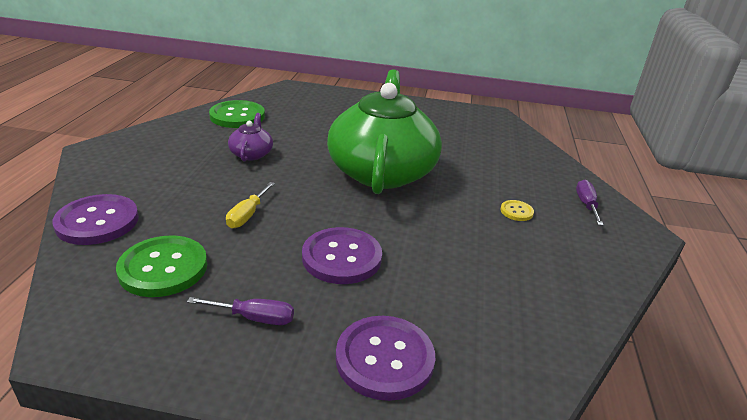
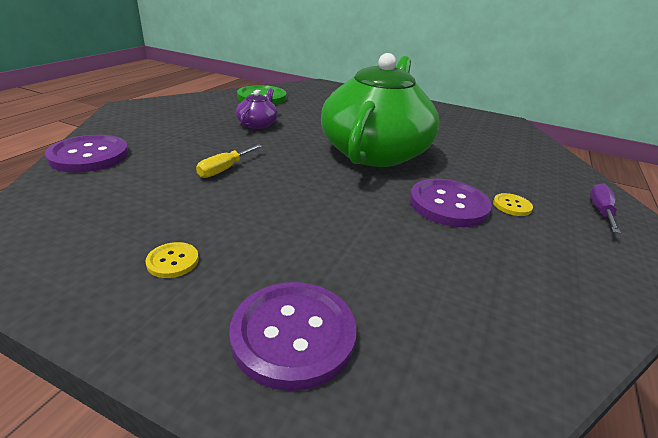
camera: 15 degrees right, 0 degrees up
(163, 268) = (117, 201): green button -> none
(254, 318) = (173, 261): purple screwdriver -> yellow button
(342, 257) = (297, 219): purple button -> purple button (448, 205)

